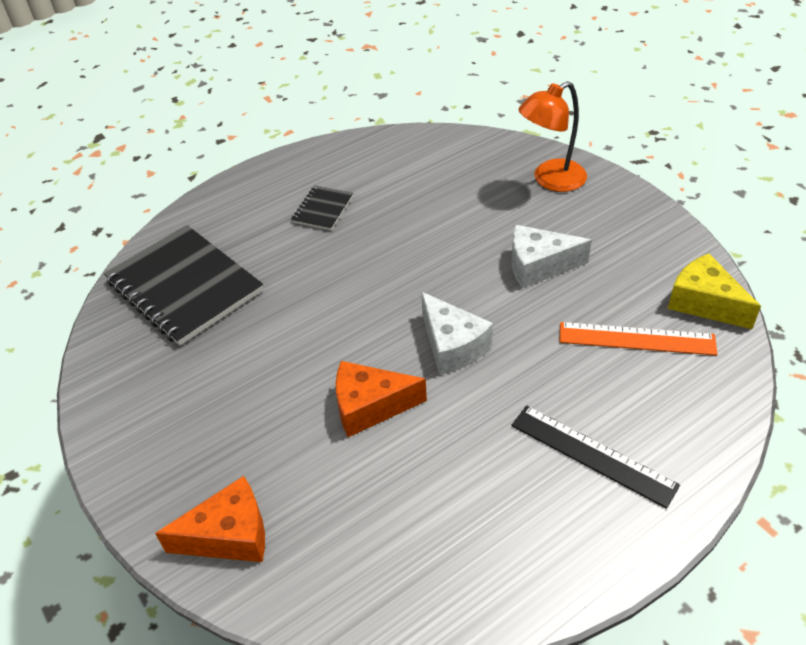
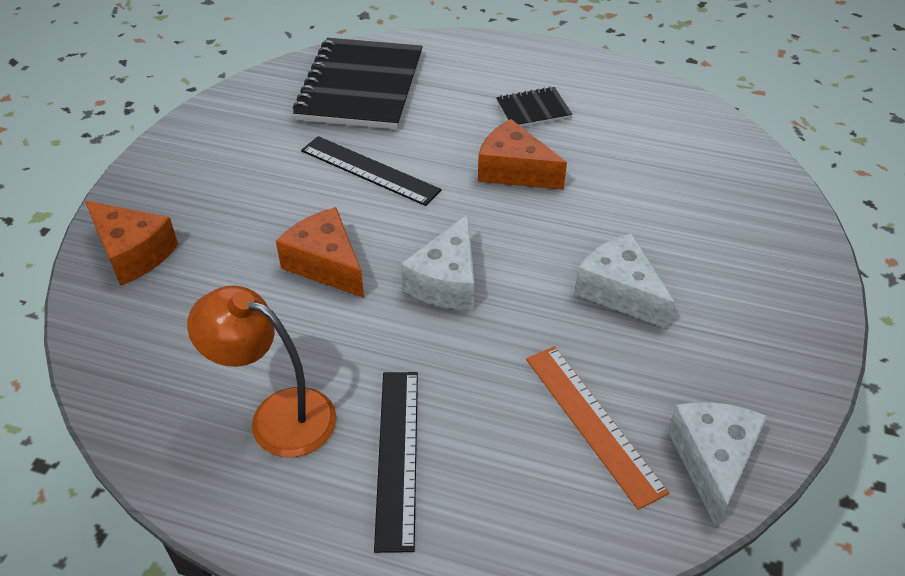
camera: 50 degrees right, 0 degrees up
(290, 330) = (369, 170): none -> black ruler
(375, 253) = (514, 171): none -> orange cheese
(550, 180) = (762, 239): orange lamp -> orange lamp (277, 416)
(704, 303) = (712, 462): yellow cheese -> white cheese

